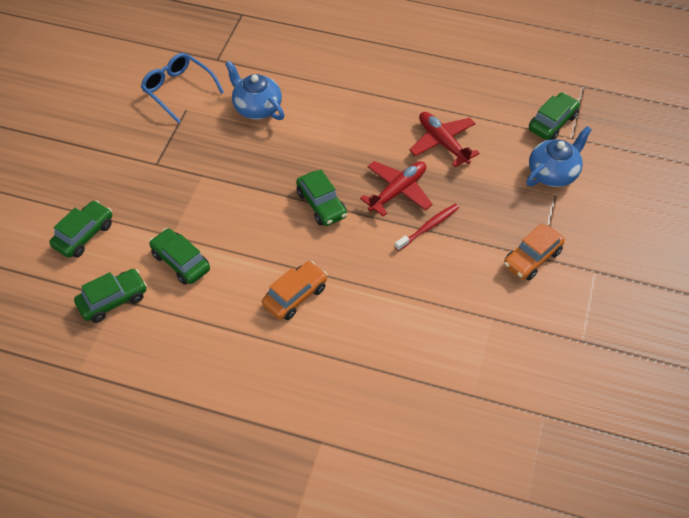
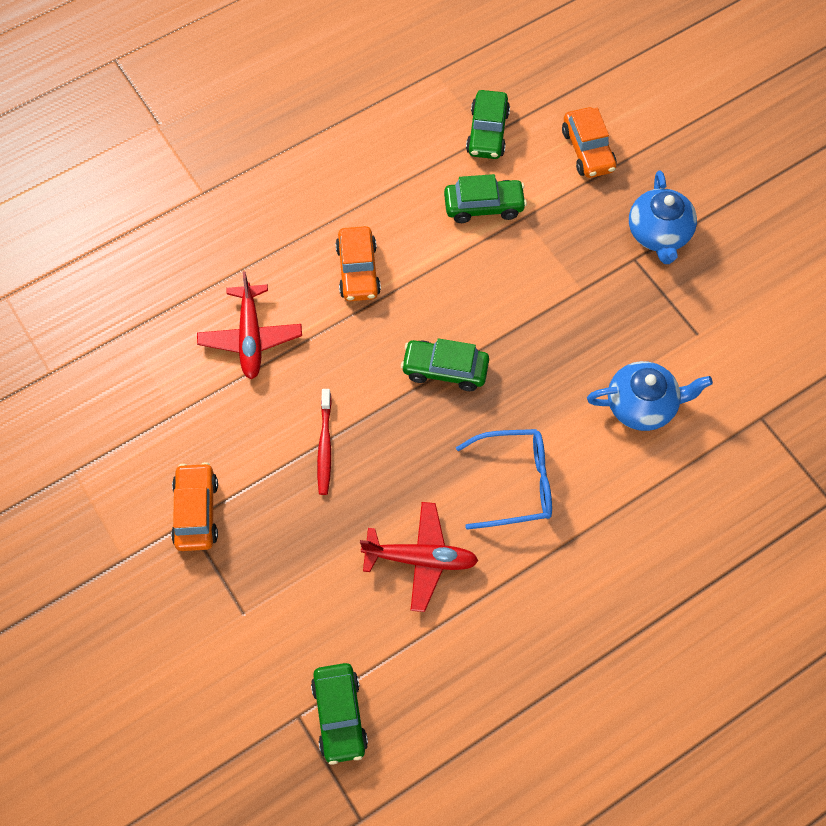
camera: 130 degrees right, 10 degrees up
(84, 235) = (587, 150): green car -> orange car
(178, 90) = (737, 345): blue glasses -> blue glasses (515, 483)
(398, 191) = (396, 455): red plane -> red plane (250, 337)
(553, 173) = (272, 641): blue teapot -> blue teapot (658, 234)

